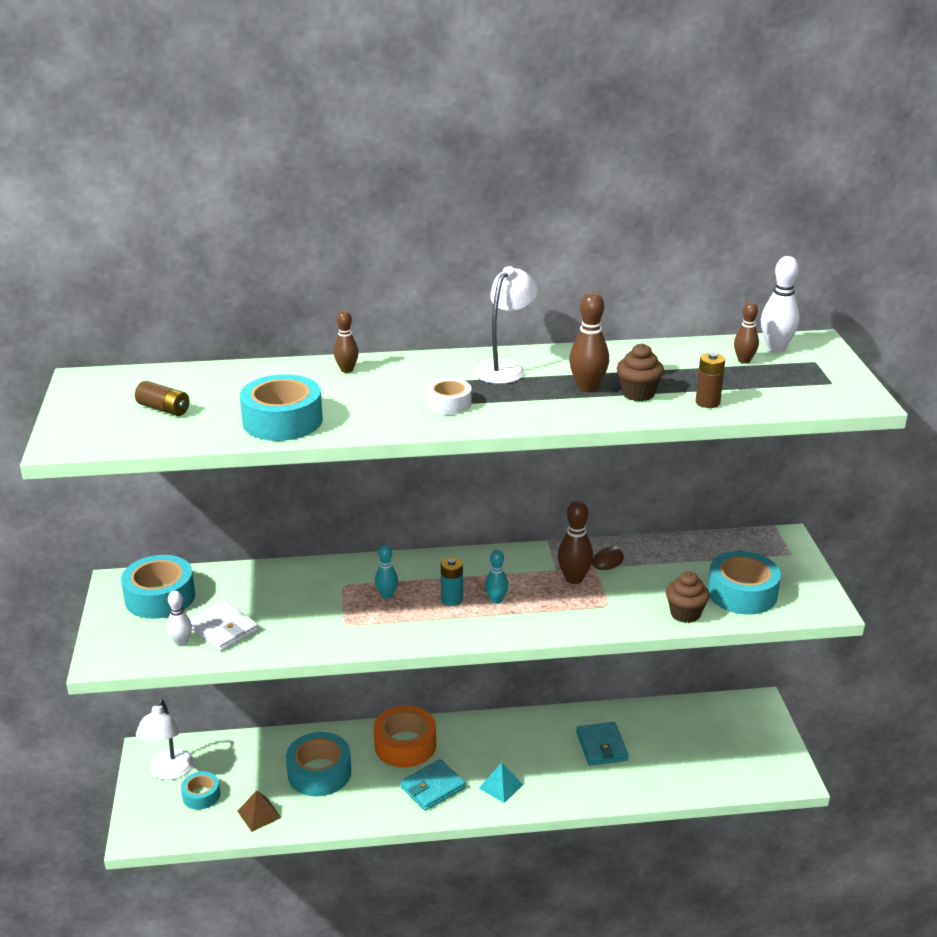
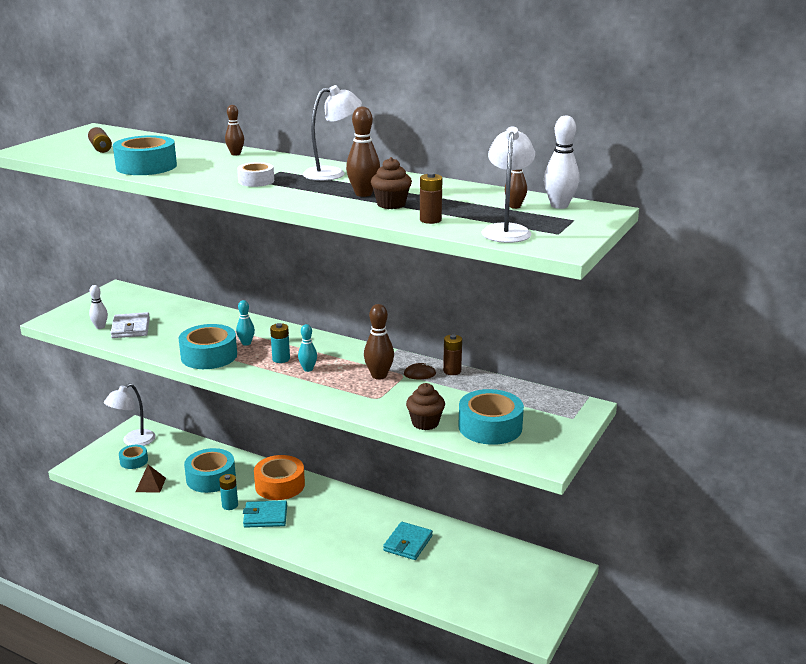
camera: 35 degrees right, 5 degrees down
(160, 597) = (125, 302): turquoise tape -> turquoise tape (209, 356)
(379, 794) = (230, 505): none -> turquoise battery
(501, 786) = (309, 535): turquoise pyramid -> none
(631, 545) = (452, 371): none -> brown battery
(789, 393) = (507, 230): none -> white lamp

